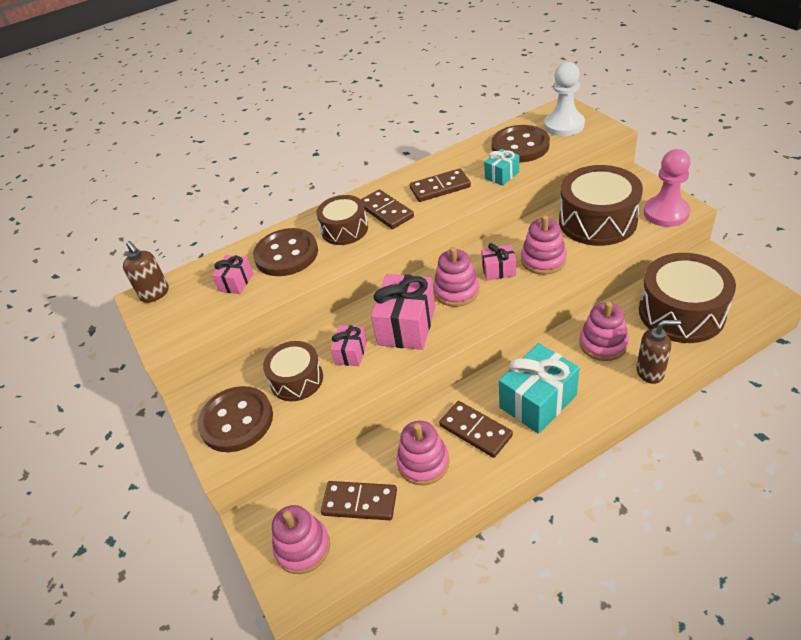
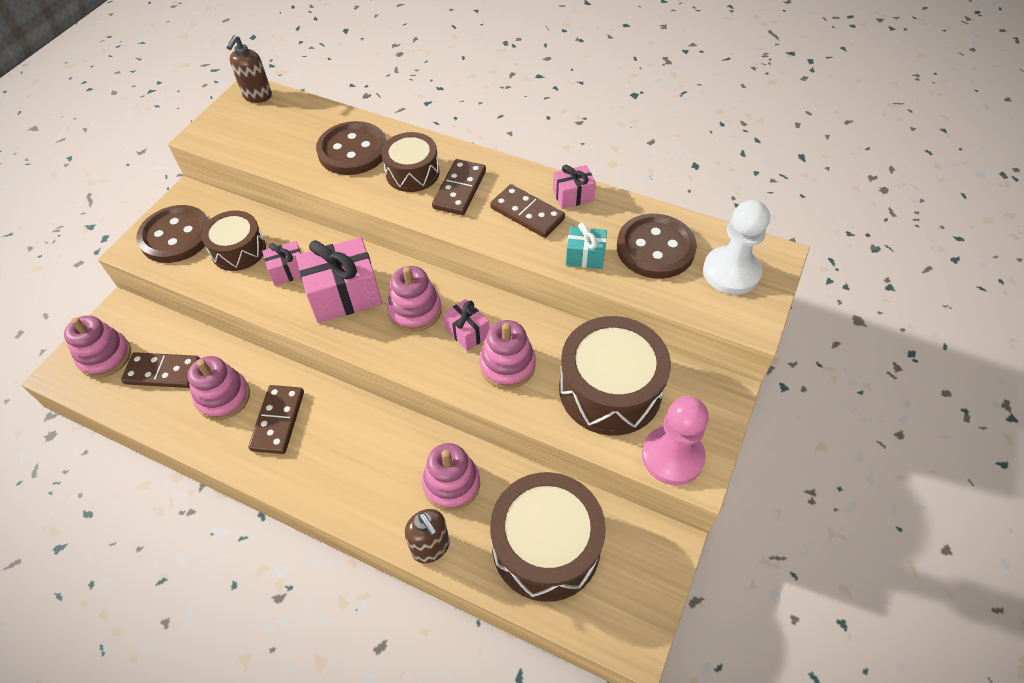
camera: 50 degrees right, 10 degrees up
(236, 282) = (297, 138): pink gift -> pink gift (573, 196)
(360, 502) = (163, 372): brown domino -> brown domino turned 60 degrees counterclockwise
(538, 401) = (339, 457): turquoise gift -> none

